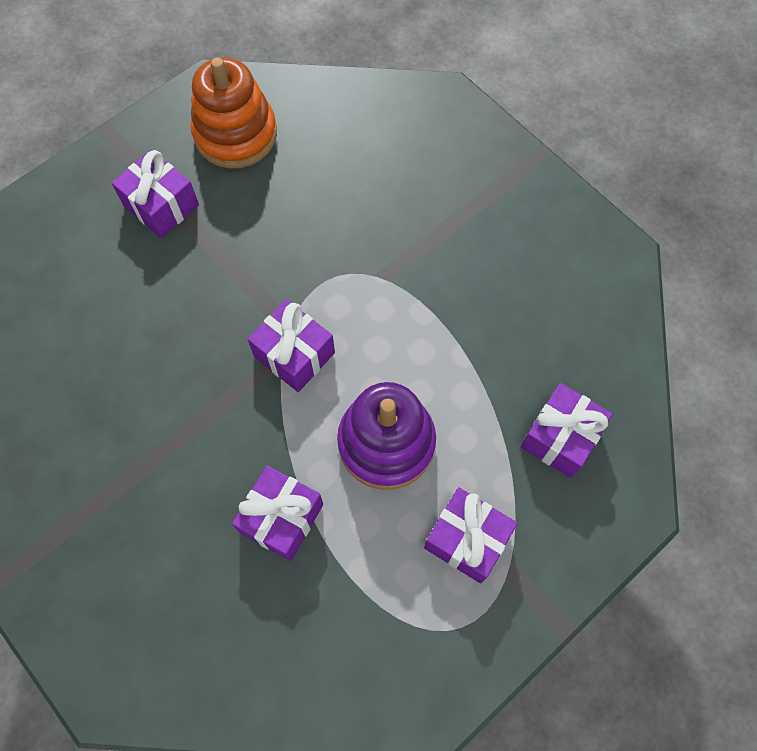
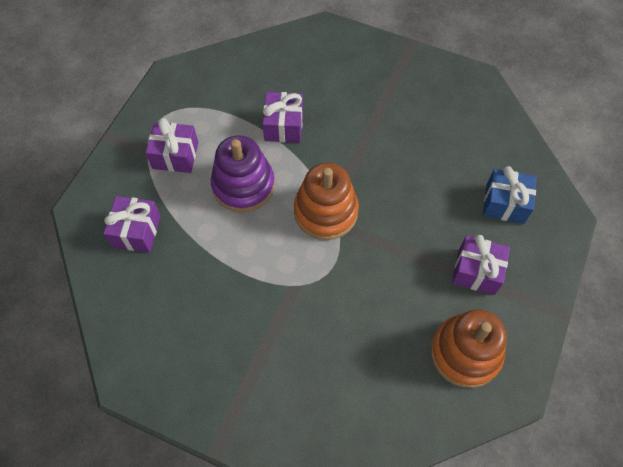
camera: 155 degrees right, 5 degrees down
(64, 267) = (505, 203): none -> blue gift
(294, 354) = (326, 212): purple gift -> orange stacking toy

